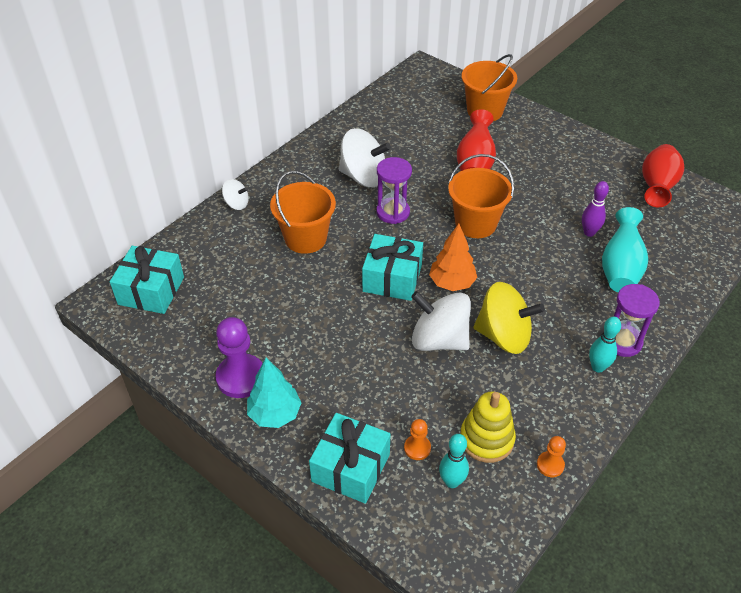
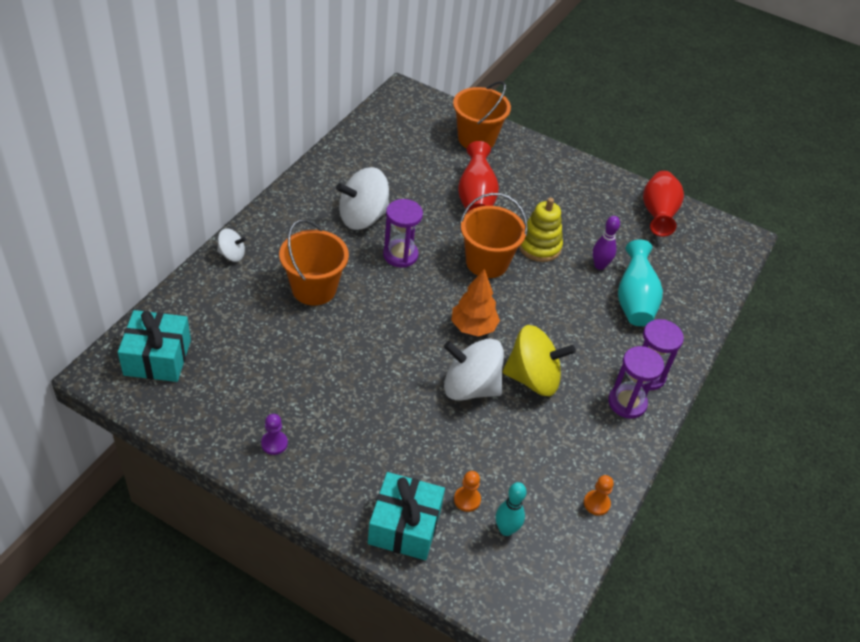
camera: 15 degrees left, 0 degrees up
(241, 377) = (274, 443): purple pawn -> purple pawn, size x0.51
(275, 414) = (317, 479): turquoise tree -> none
(363, 177) = (363, 217): white spinning top -> white spinning top turned 150 degrees clockwise
(392, 278) = (412, 326): turquoise gift -> none
(486, 439) = (532, 484): yellow stacking toy -> yellow stacking toy (539, 246)
(597, 367) = (627, 403): turquoise bowling pin -> purple hourglass

